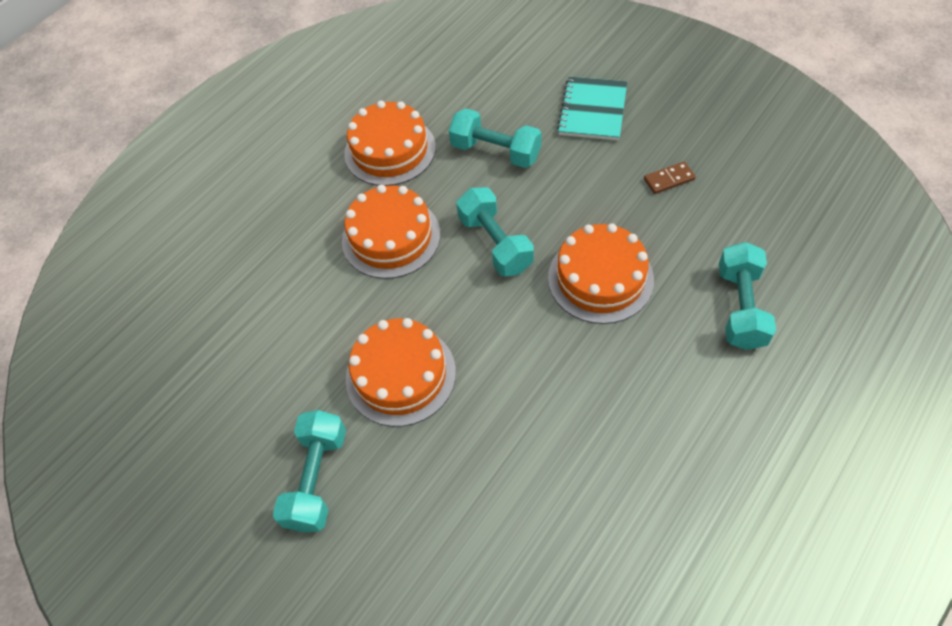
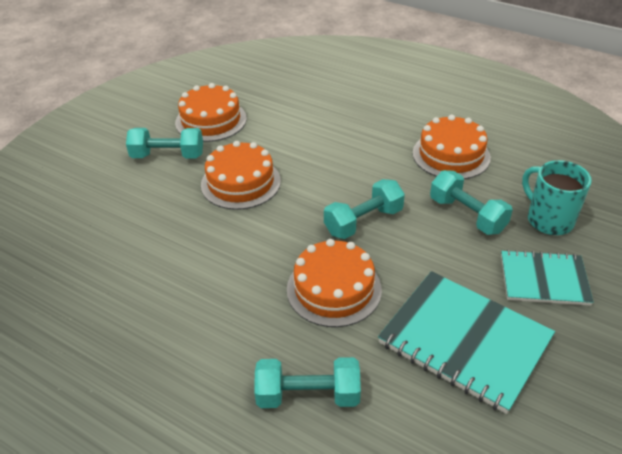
camera: 80 degrees right, 15 degrees down
(391, 237) = (362, 165): orange cake -> orange cake (211, 120)
(496, 151) = (467, 215): turquoise dumbbell -> turquoise dumbbell turned 60 degrees counterclockwise
(510, 91) = (548, 220): none -> turquoise mug
(669, 179) = (464, 341): brown domino -> turquoise notebook

